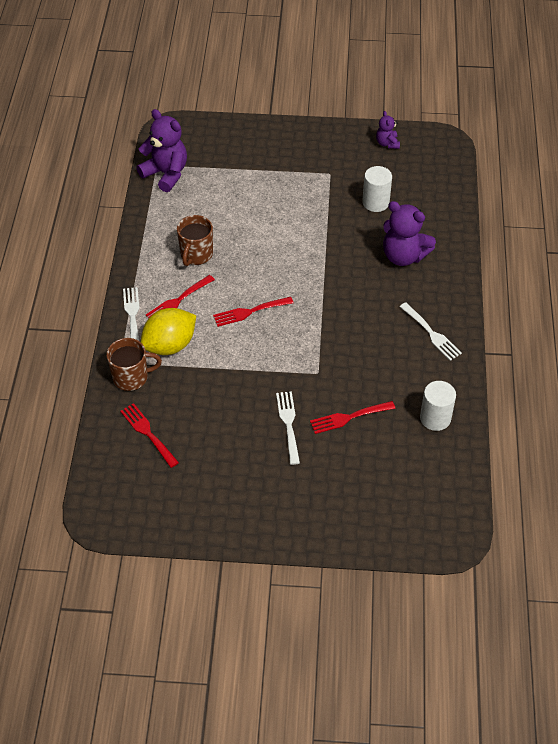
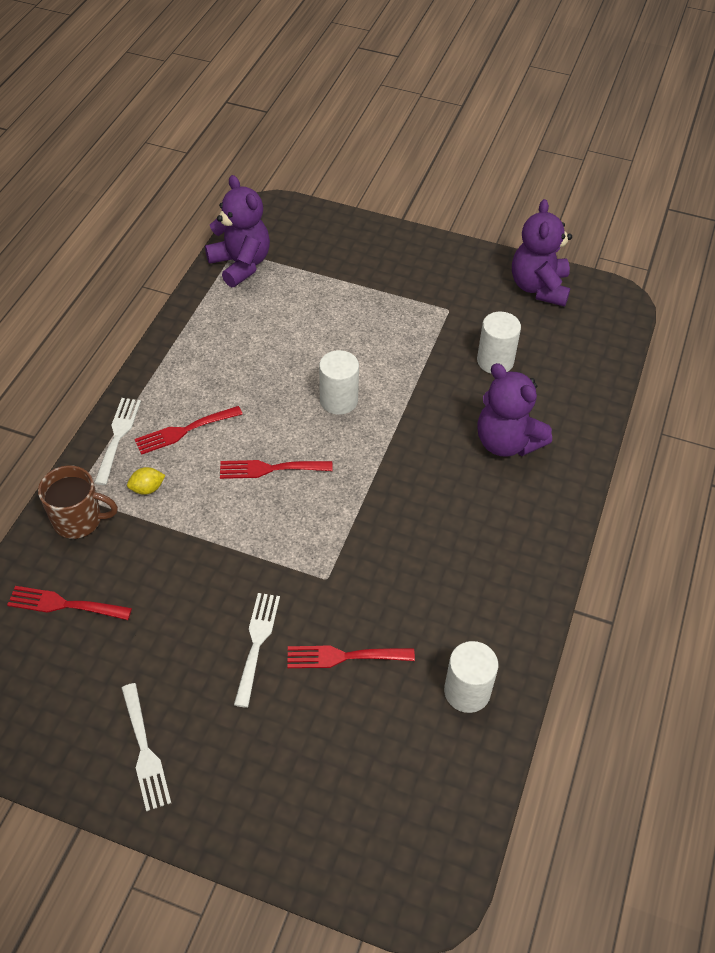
camera: 15 degrees right, 0 degrees up
(147, 433) = (64, 604): red fork -> red fork turned 60 degrees counterclockwise
(170, 345) = (147, 488): yellow lemon -> yellow lemon, size x0.43
(196, 255) = (233, 375): brown mug -> none
(278, 254) = (338, 400): none -> white cylinder
(387, 143) = (539, 287): purple teddy bear -> purple teddy bear, size x1.90
(431, 333) = (506, 562): white fork -> white fork (145, 751)

